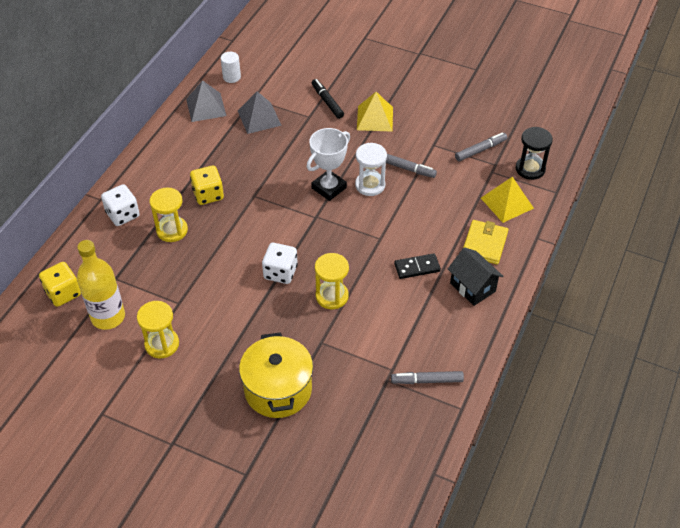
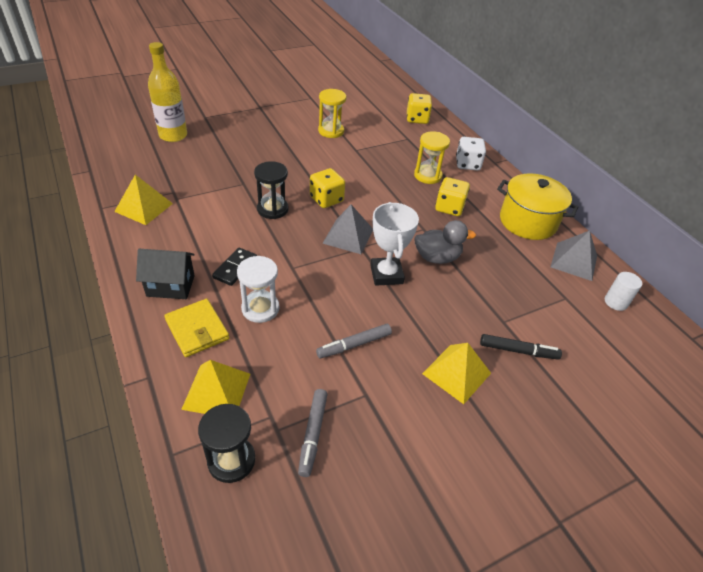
camera: 125 degrees right, 5 degrees down
(108, 317) = (378, 124): yellow bottle -> yellow bottle (173, 135)
(259, 118) = (529, 286): grey pyramid -> grey pyramid (348, 236)
(278, 389) = (237, 151): yellow pot -> yellow pot (528, 221)
(280, 172) = (437, 257): none -> grey duck
(280, 272) = (326, 199): white dice -> yellow dice
(332, 296) = (272, 209): yellow hourglass -> black hourglass
(370, 185) = (361, 302): white hourglass -> white hourglass (260, 308)
(427, 380) = (144, 207): grey marker -> yellow pyramid

